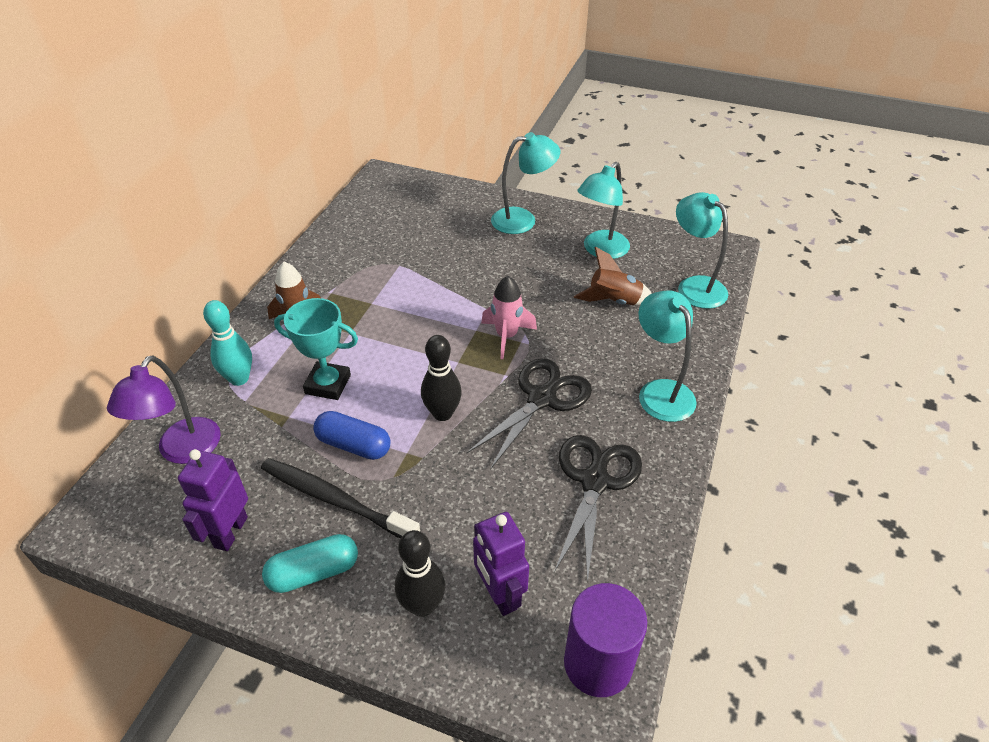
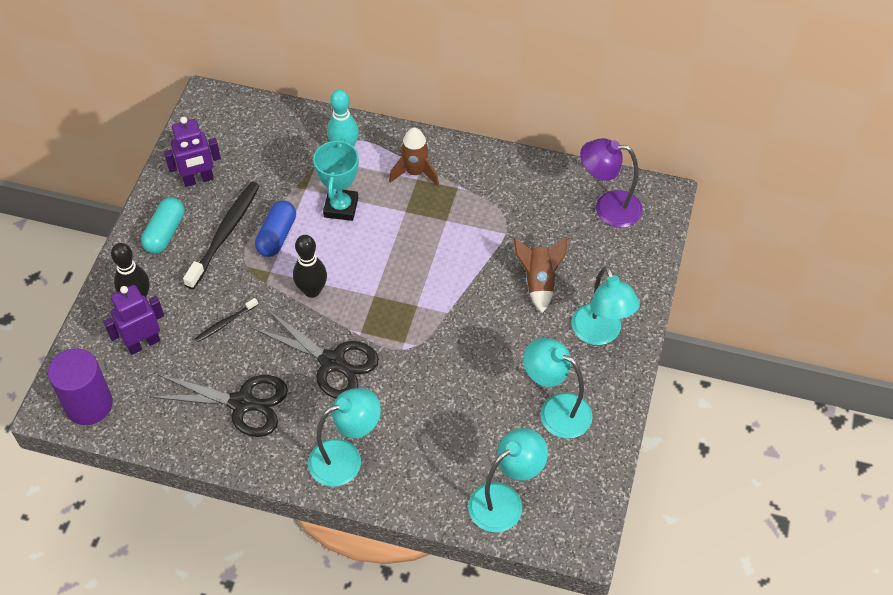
camera: 85 degrees right, 10 degrees up
(183, 451) = (269, 134): purple lamp -> purple lamp (608, 208)
(230, 532) = (198, 179): purple robot -> purple robot turned 150 degrees clockwise
(314, 572) = (165, 233): turquoise capsule -> turquoise capsule turned 45 degrees clockwise
(478, 499) = (225, 323): none -> black toothbrush
(506, 336) = (410, 330): pink rocket -> none
(613, 301) = (470, 421): brown rocket -> brown rocket (539, 282)

